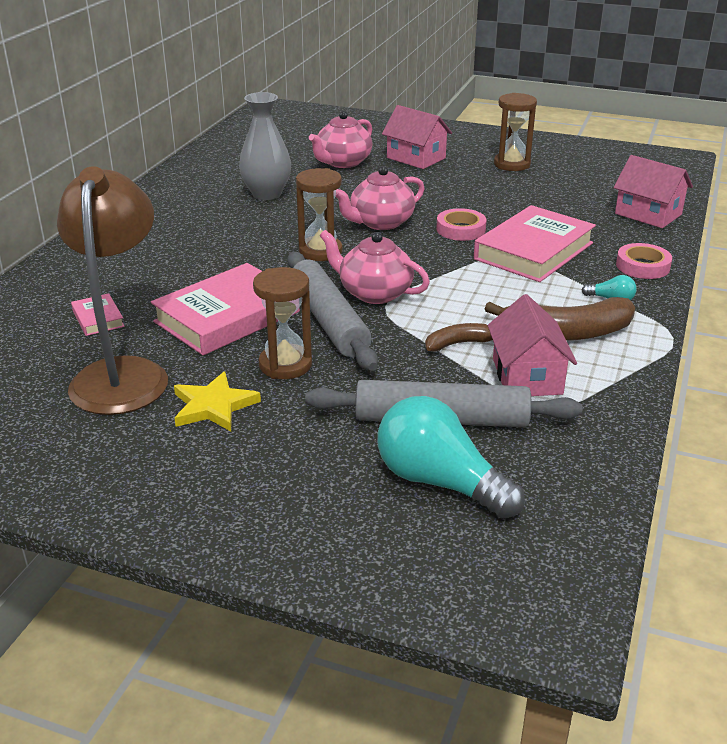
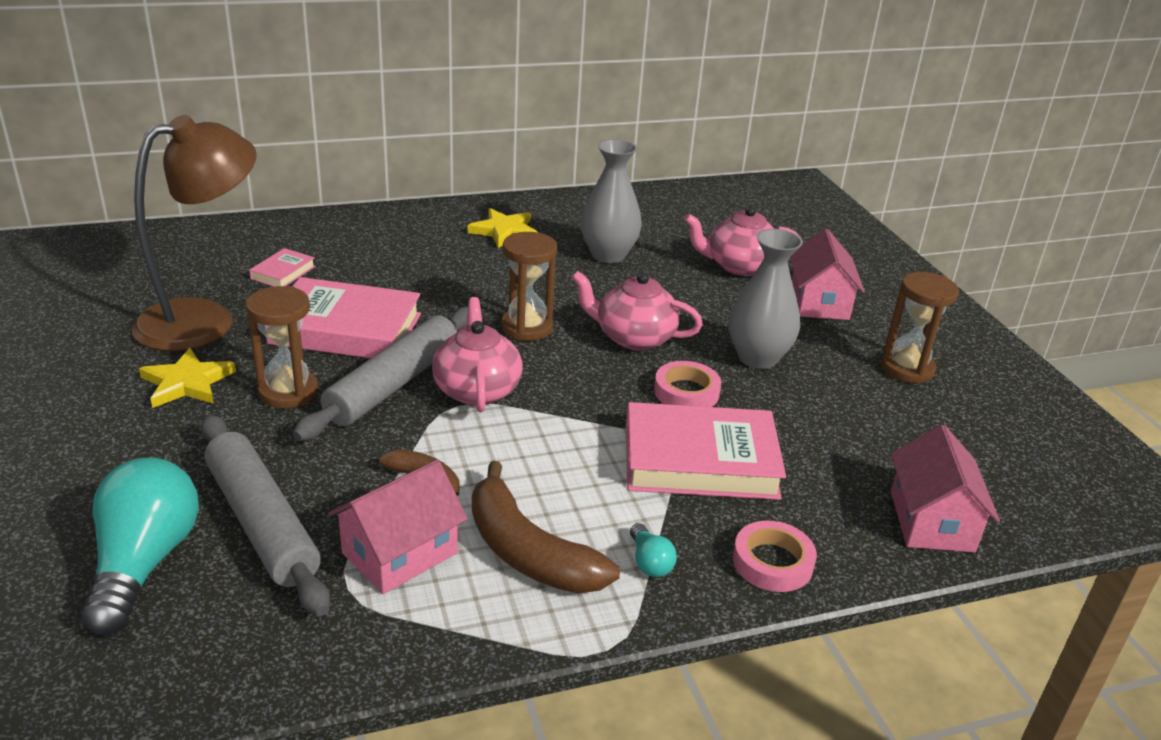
camera: 50 degrees right, 0 degrees up
(176, 215) = (504, 231): none -> yellow star
(451, 197) = (757, 358): none -> grey vase

